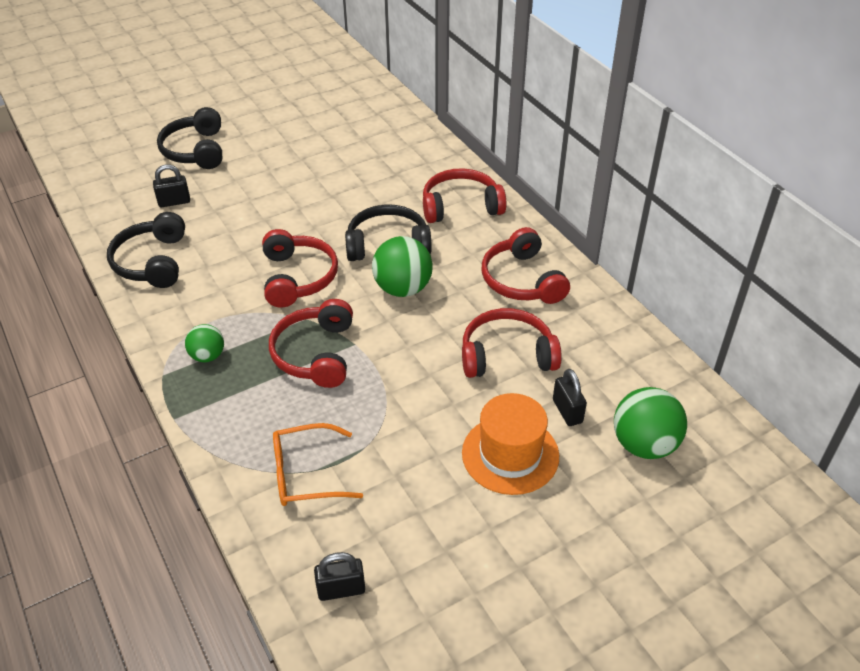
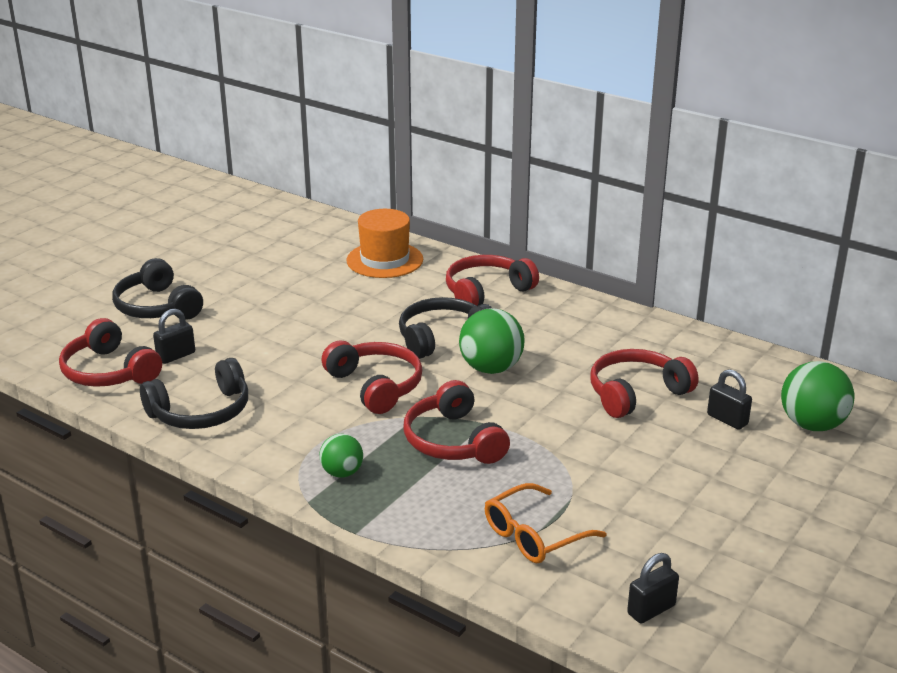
camera: 25 degrees left, 15 degrees down
(152, 262) = (201, 412): black headphones -> black headphones turned 90 degrees counterclockwise
(510, 454) = (707, 465): orange hat -> orange hat (384, 260)
(522, 280) = (597, 334): red headphones -> red headphones (109, 372)

